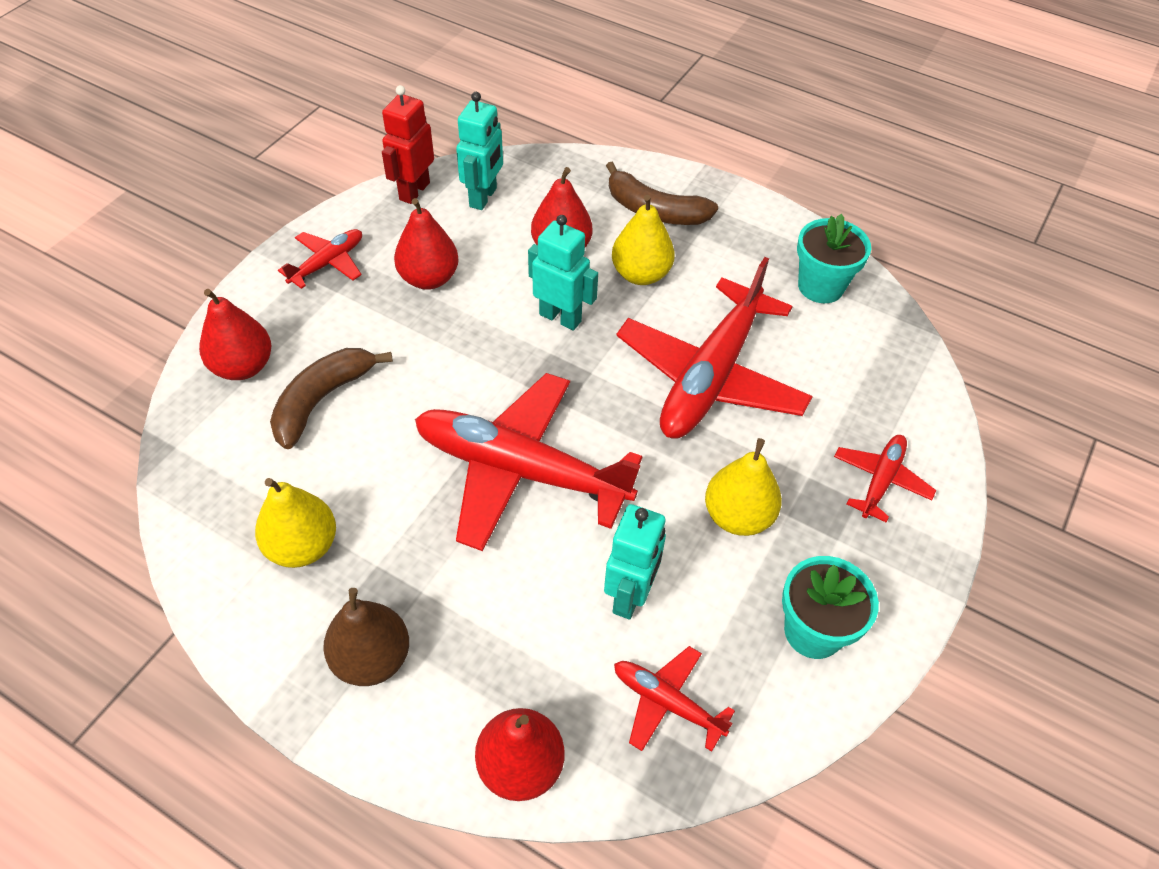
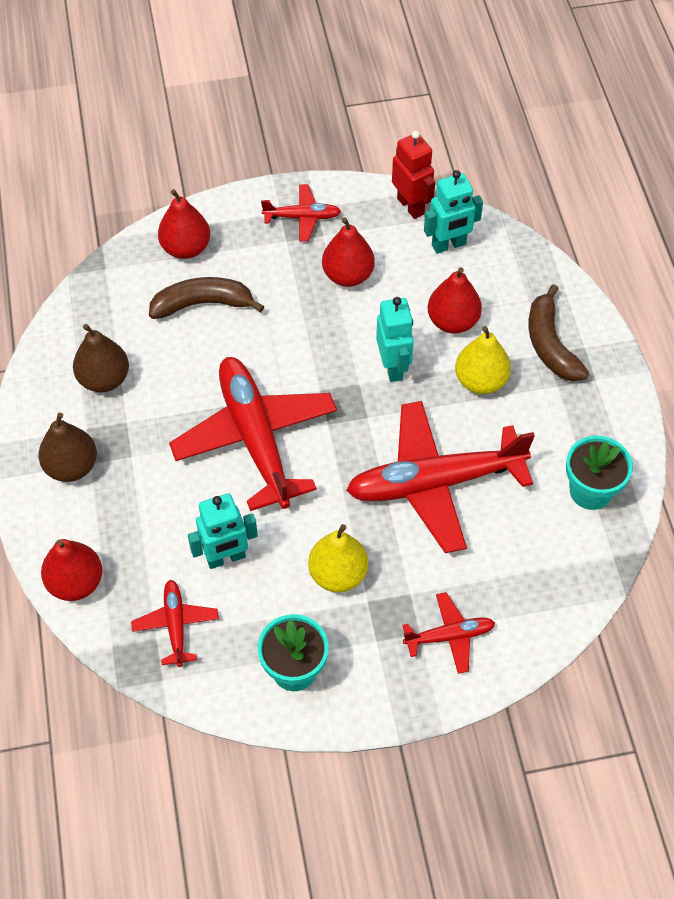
camera: 50 degrees right, 5 degrees up
(302, 546) = (104, 379): yellow pear -> brown pear
(414, 191) = (411, 206): red robot -> red robot turned 75 degrees clockwise

